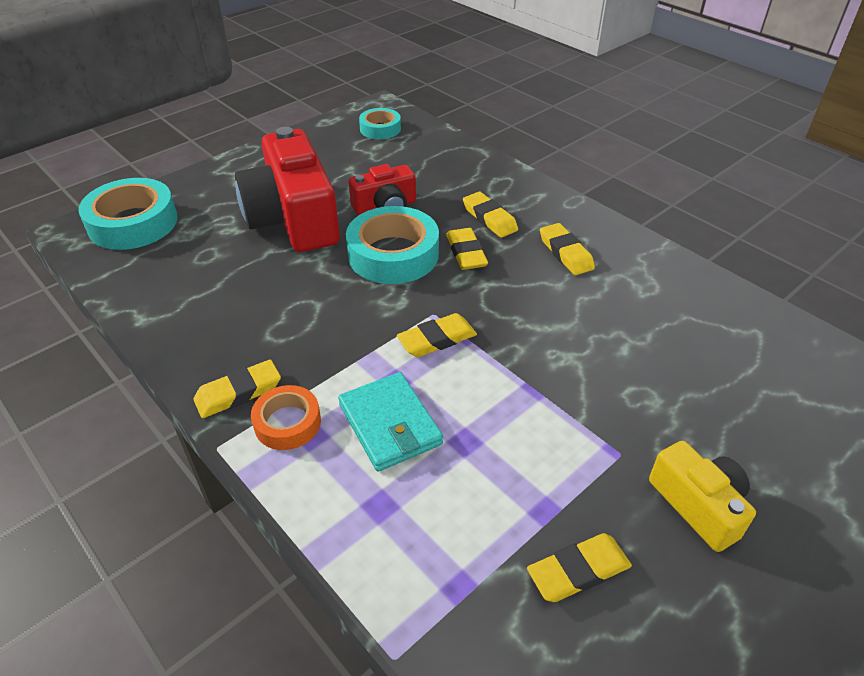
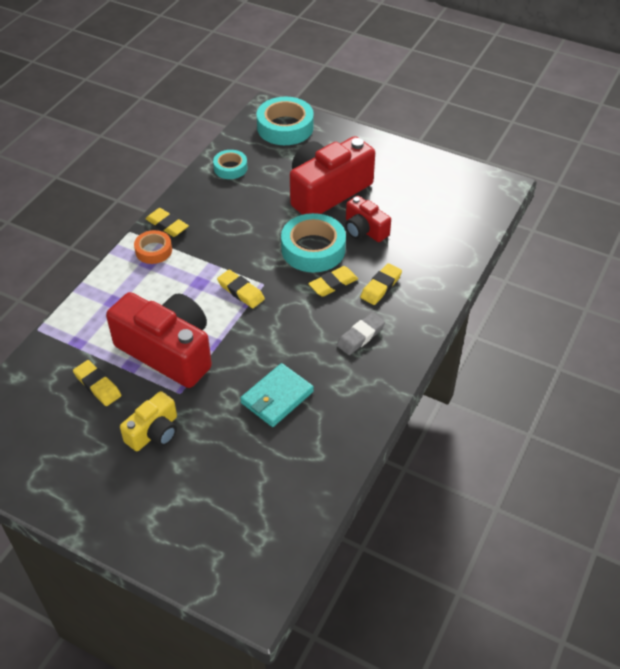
camera: 70 degrees right, 5 degrees up
(380, 129) = (468, 196): turquoise tape -> turquoise tape (230, 168)
(390, 424) = (167, 290): turquoise wallet -> turquoise wallet (277, 397)
(527, 451) = (168, 351): none -> red camera
(565, 253) = (360, 336): yellow eraser -> grey eraser

